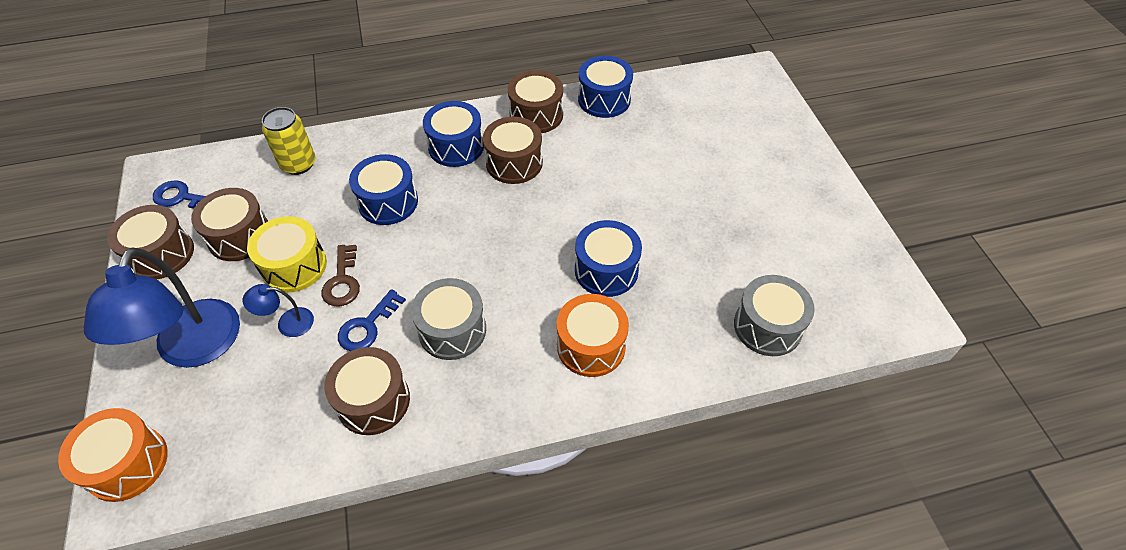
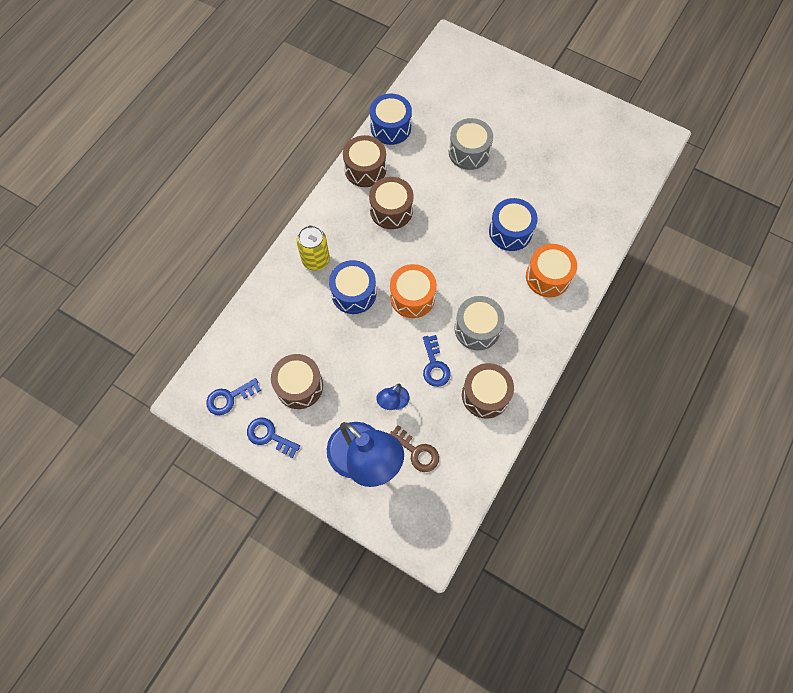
camera: 45 degrees left, 15 degrees up
(127, 463) = (413, 533): orange drum -> orange drum (412, 297)
(161, 254) = (269, 436): brown drum -> blue key
(294, 266) = (353, 372): yellow drum -> none
(298, 164) = (269, 317): yellow can -> yellow can (316, 260)
(342, 281) = (390, 356): brown key -> brown key (417, 452)
(456, 146) = (346, 228): blue drum -> none
(767, 326) = (610, 196): grey drum -> grey drum (469, 152)

